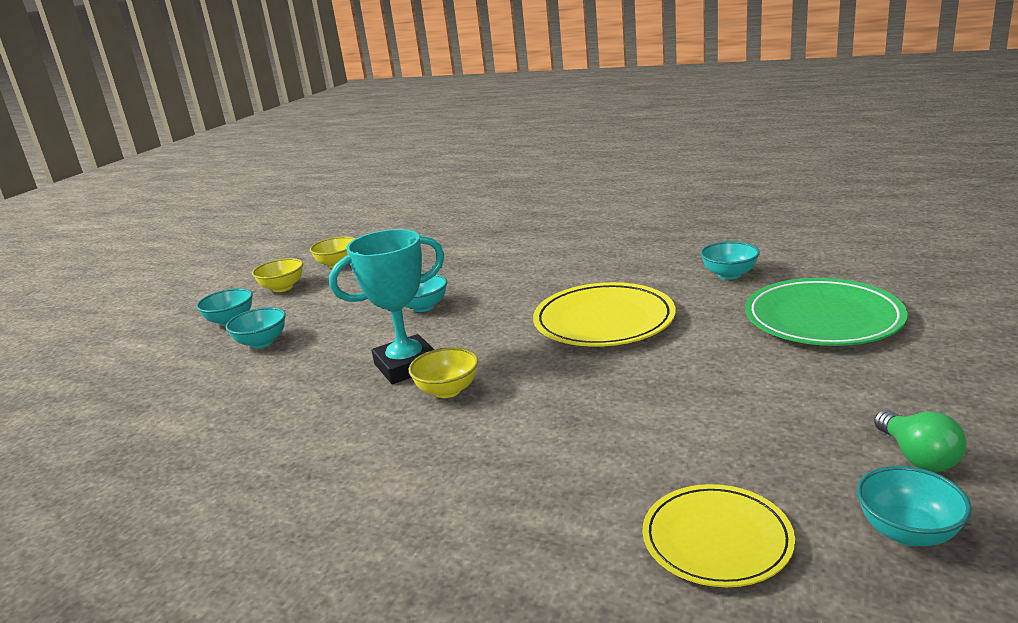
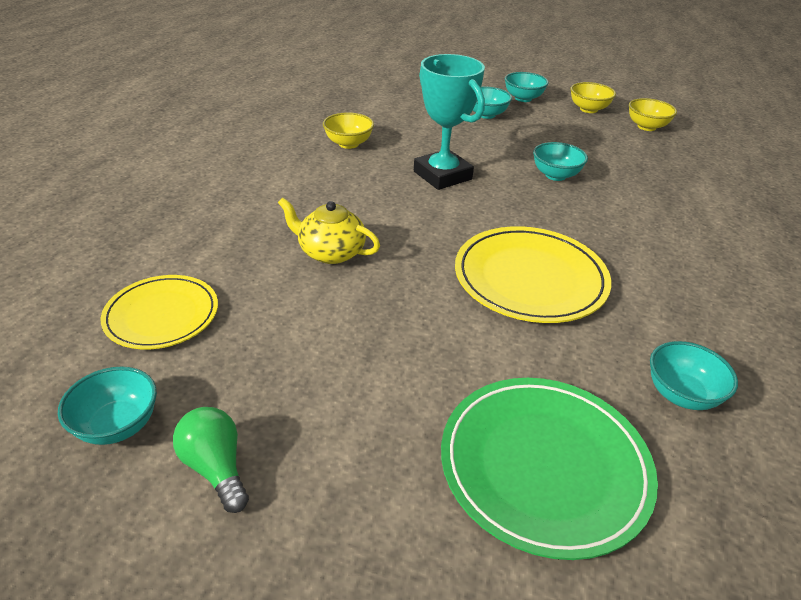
camera: 80 degrees right, 15 degrees up
(447, 390) = (400, 195): yellow bowl -> yellow bowl (348, 144)
(568, 427) = (330, 252): none -> yellow teapot
(917, 457) = (216, 467): green light bulb -> green light bulb turned 75 degrees clockwise

